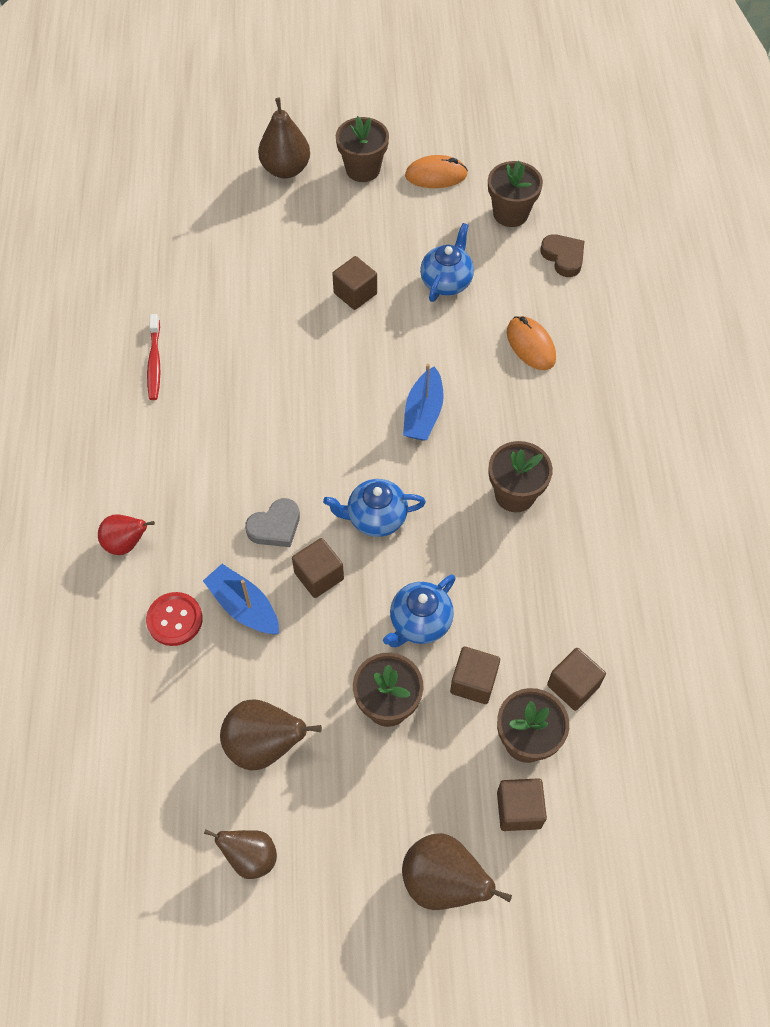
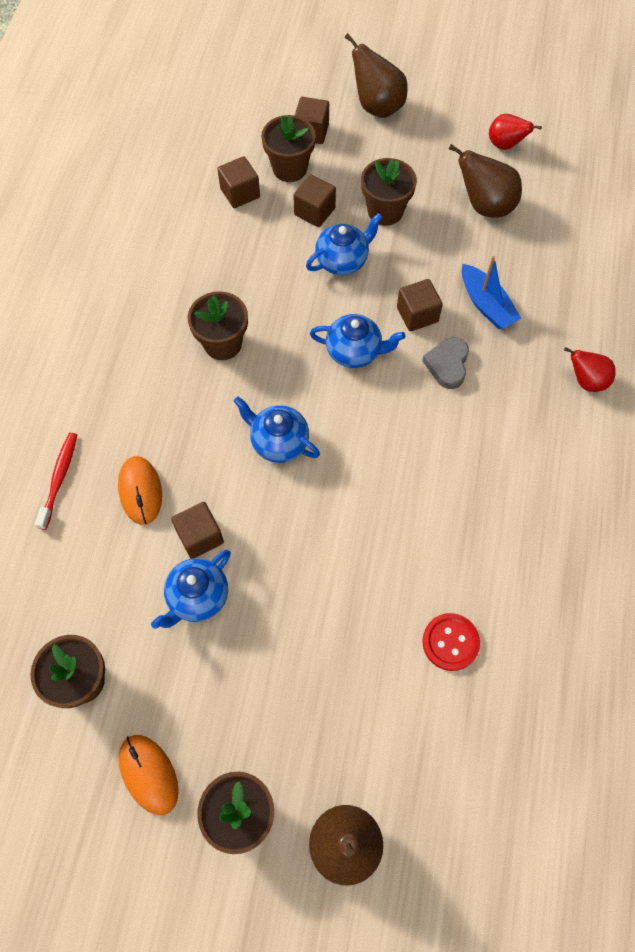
camera: 165 degrees left, 5 degrees up
(154, 362) = (548, 571): red toothbrush -> red toothbrush (59, 479)
(175, 620) = (546, 307): red button -> red button (450, 642)
(250, 857) = (505, 145): brown pear -> red pear
(275, 526) = (447, 365): grey heart -> grey heart turned 60 degrees counterclockwise
(355, 293) = (306, 608): brown cube -> brown cube (200, 536)
(423, 413) = (278, 442): blue boat -> blue teapot
(436, 175) = (149, 774): orange mouse -> orange mouse turned 45 degrees clockwise
(563, 257) = (51, 596): brown heart -> none

